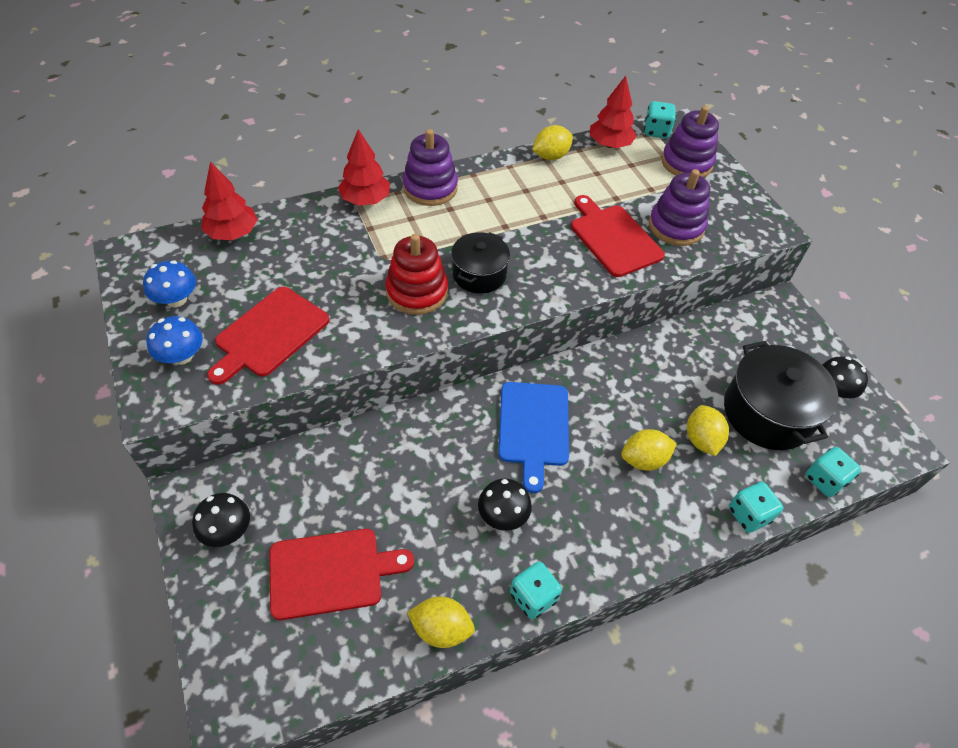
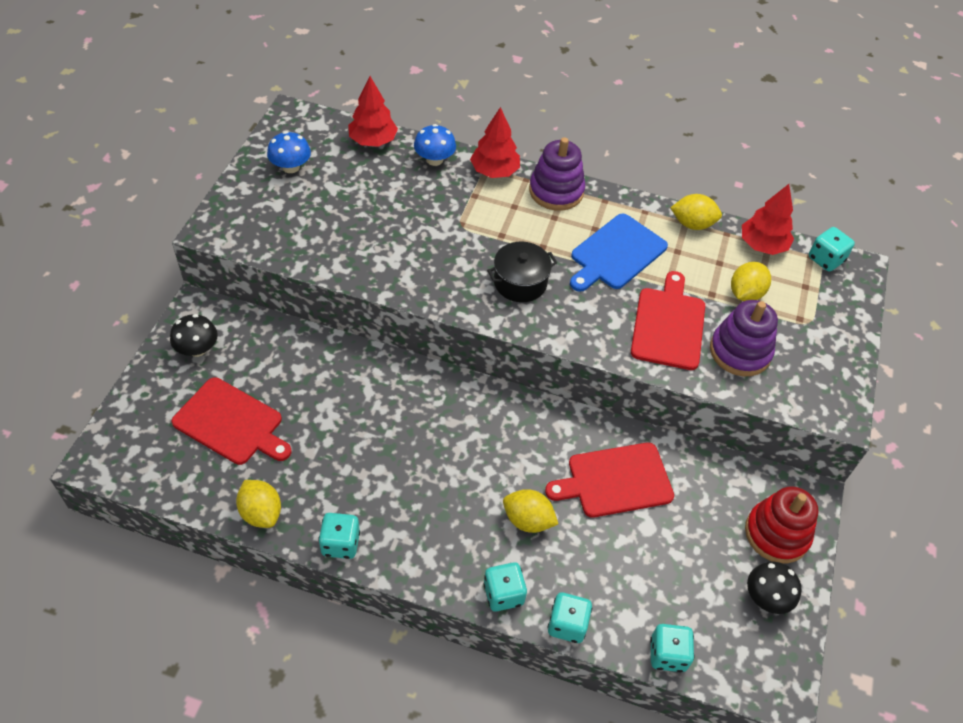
camera: 40 degrees right, 0 degrees up
(182, 356) = (257, 208): blue mushroom -> blue mushroom (434, 159)
(269, 334) = (325, 229): red cutting board -> red cutting board (615, 481)
(417, 292) = (458, 265): red stacking toy -> red stacking toy (776, 534)
(503, 515) = (378, 475): black mushroom -> none
(533, 428) = (467, 434): blue cutting board -> blue cutting board (616, 254)
(686, 163) = (821, 305): purple stacking toy -> none
(687, 530) = (503, 594): none -> turquoise dice
(701, 440) = (594, 542): yellow lemon -> yellow lemon (745, 293)
(767, 412) = (680, 567): black pot -> none

